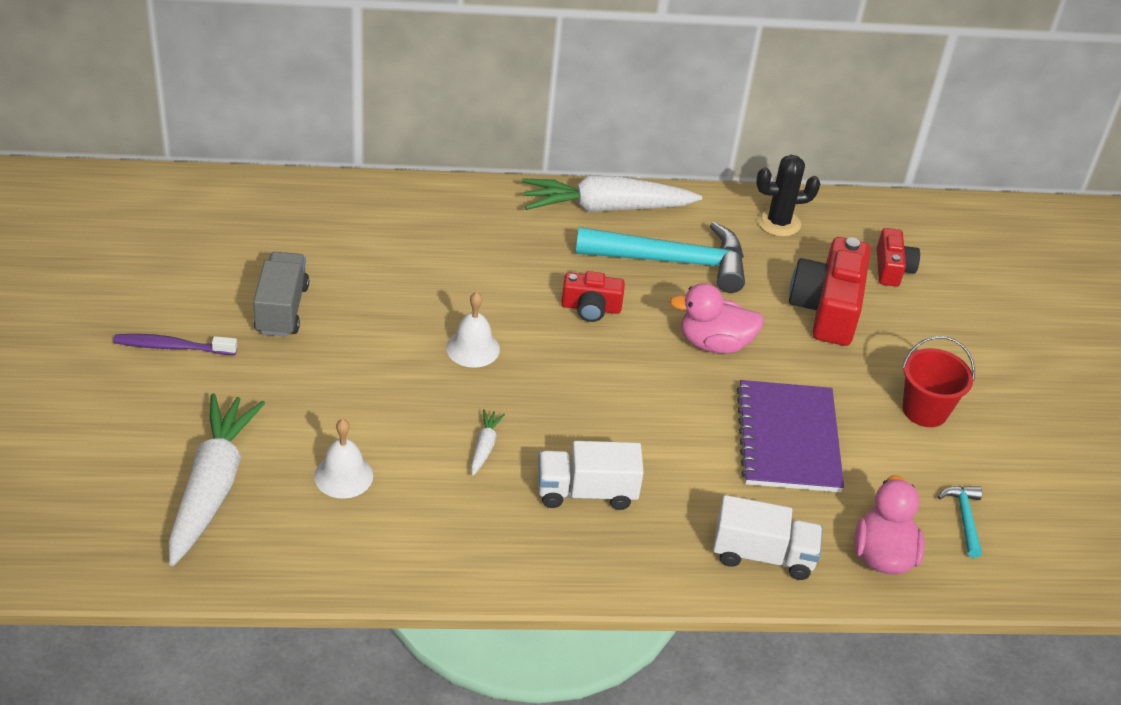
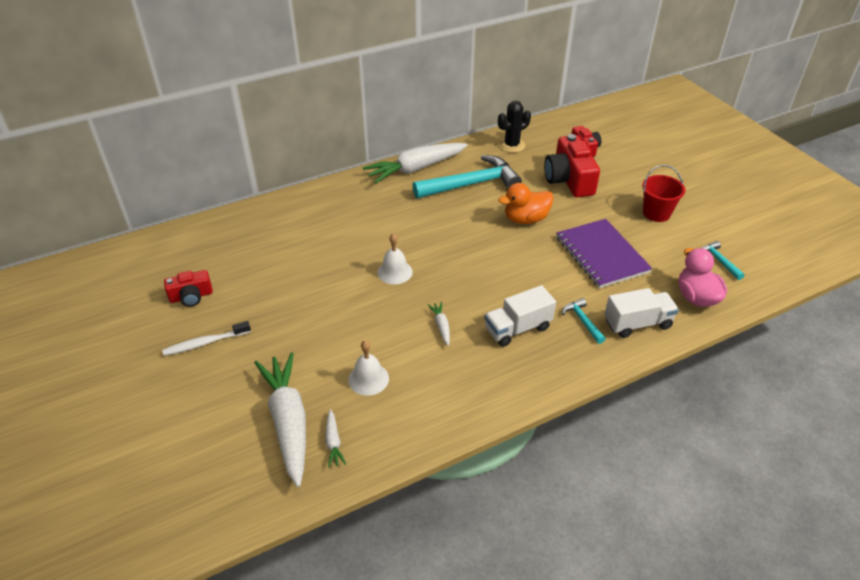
camera: 20 degrees left, 0 degrees up
(172, 347) = (205, 343): purple toothbrush -> white toothbrush
(250, 534) = (333, 442): none -> white carrot
(282, 309) = (263, 293): grey truck -> none
(591, 308) = (446, 224): red camera -> red camera (191, 296)
(686, 519) = (582, 321): none -> turquoise hammer
(714, 343) = (525, 219): pink duck -> orange duck

